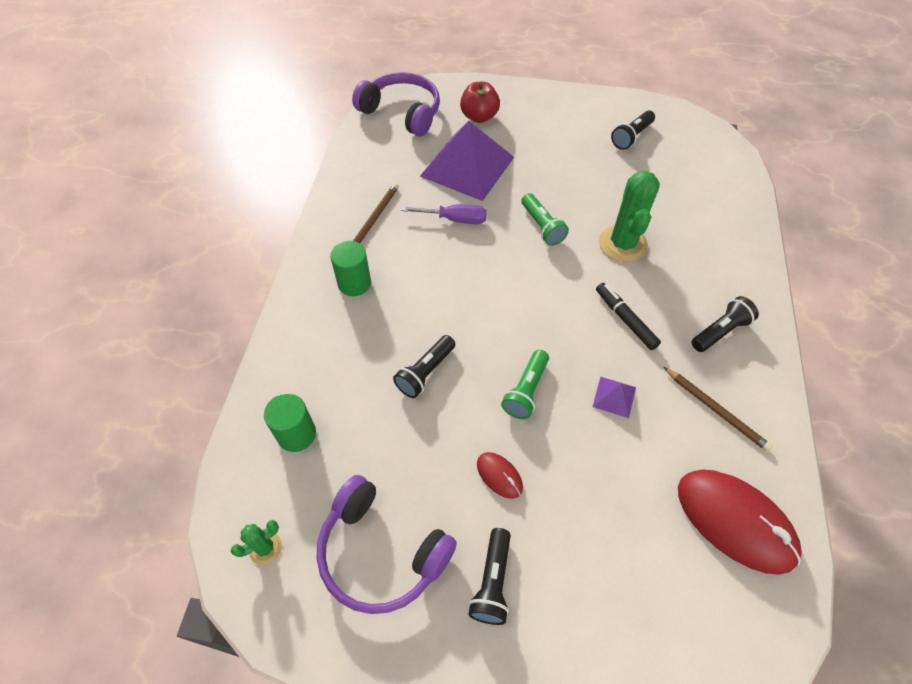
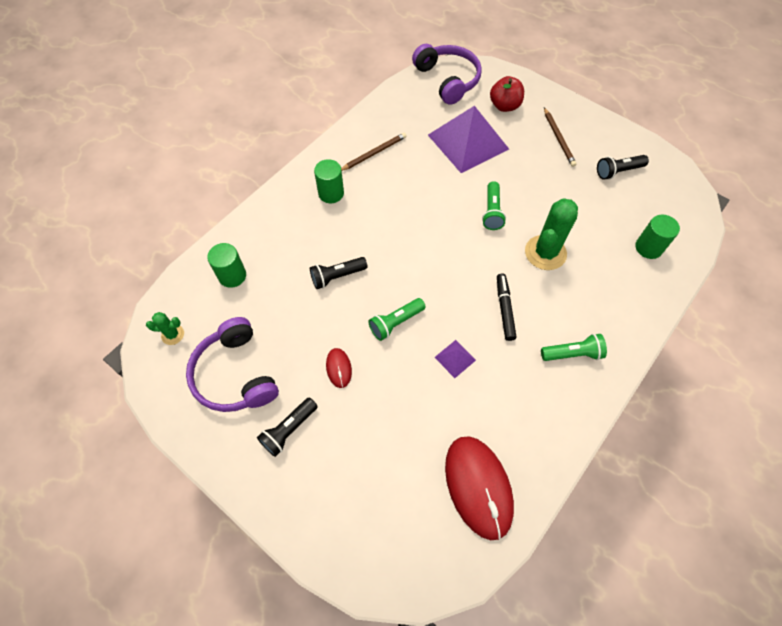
camera: 30 degrees right, 5 degrees up
(454, 219) = (430, 178): purple screwdriver -> none
(710, 196) = (648, 248): none -> green cylinder
(716, 410) = (524, 407): brown pencil -> brown pencil (558, 138)
(720, 331) = (572, 354): black flashlight -> green flashlight

